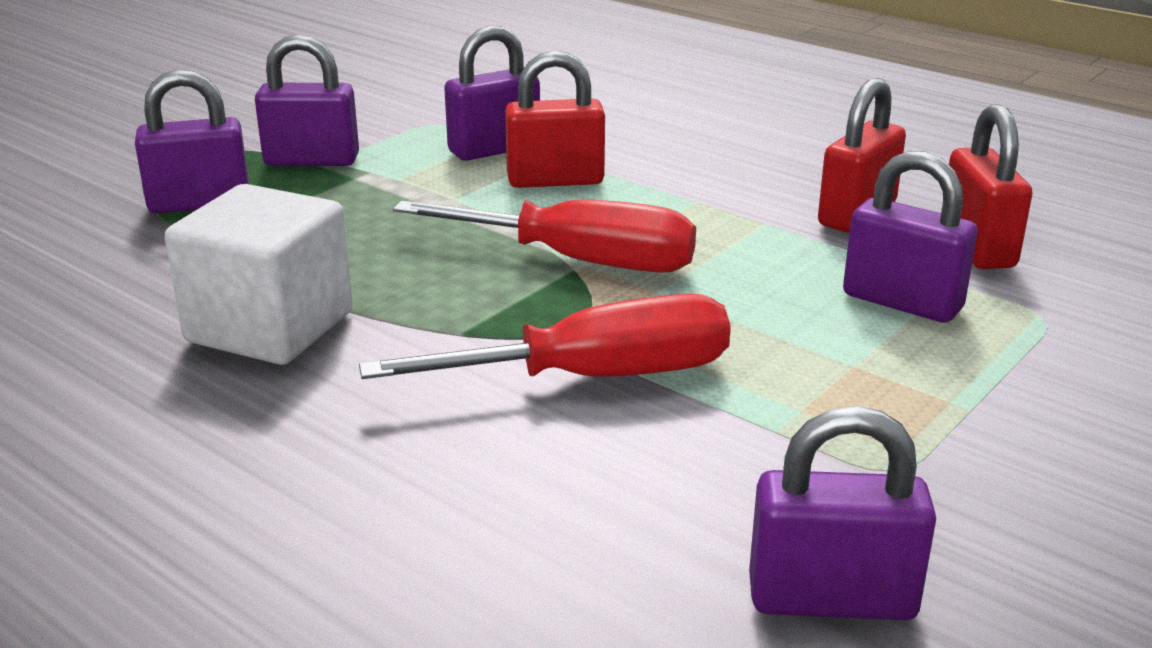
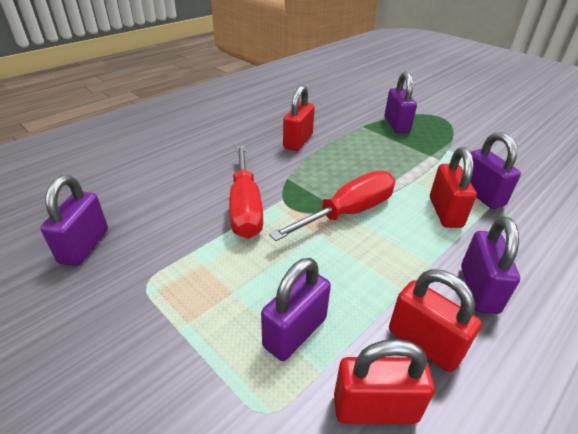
camera: 95 degrees right, 10 degrees up
(270, 327) = (298, 141): white cube -> red padlock
(311, 160) = (447, 146): purple padlock -> purple padlock (478, 289)
(580, 261) = (348, 212): red screwdriver -> red screwdriver turned 150 degrees counterclockwise

